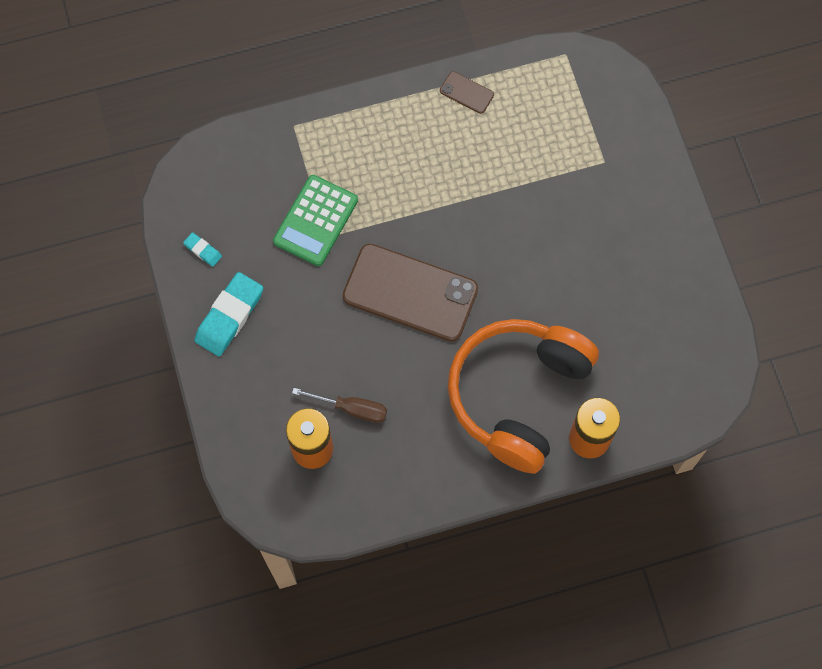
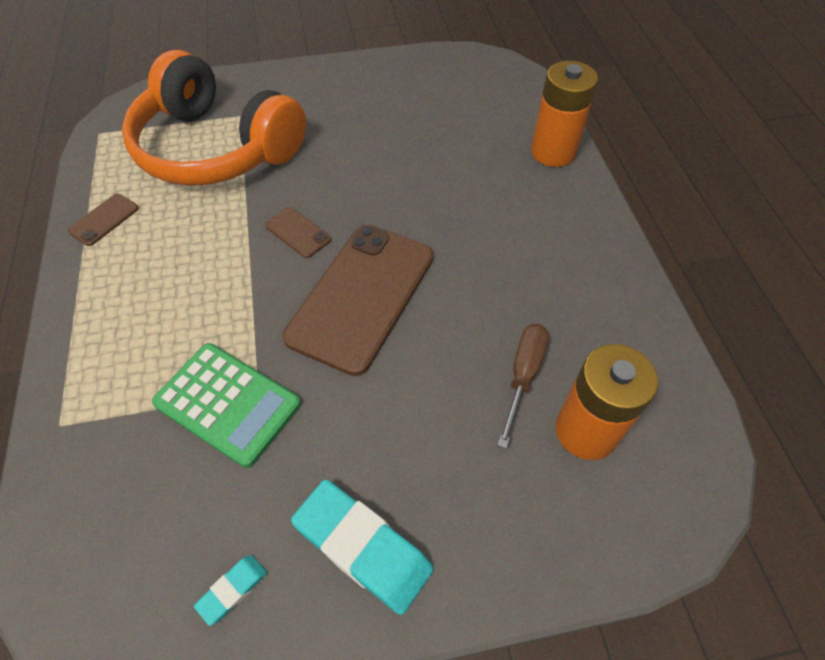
camera: 85 degrees left, 15 degrees down
(468, 237) = (298, 232): none -> brown phone
(518, 395) = (504, 204): orange headphones -> orange headphones (216, 148)

